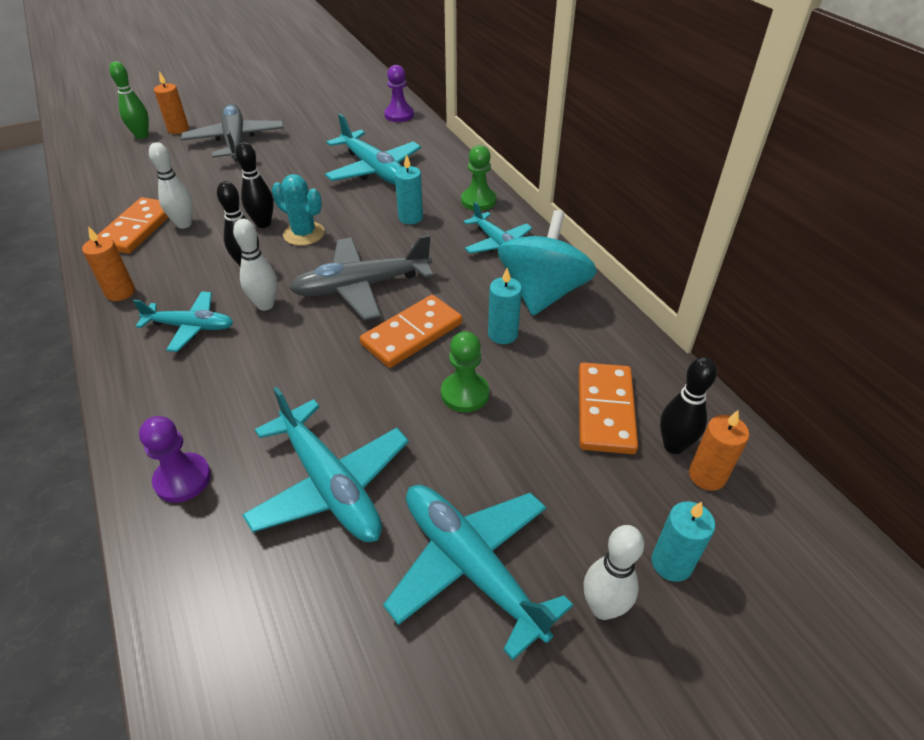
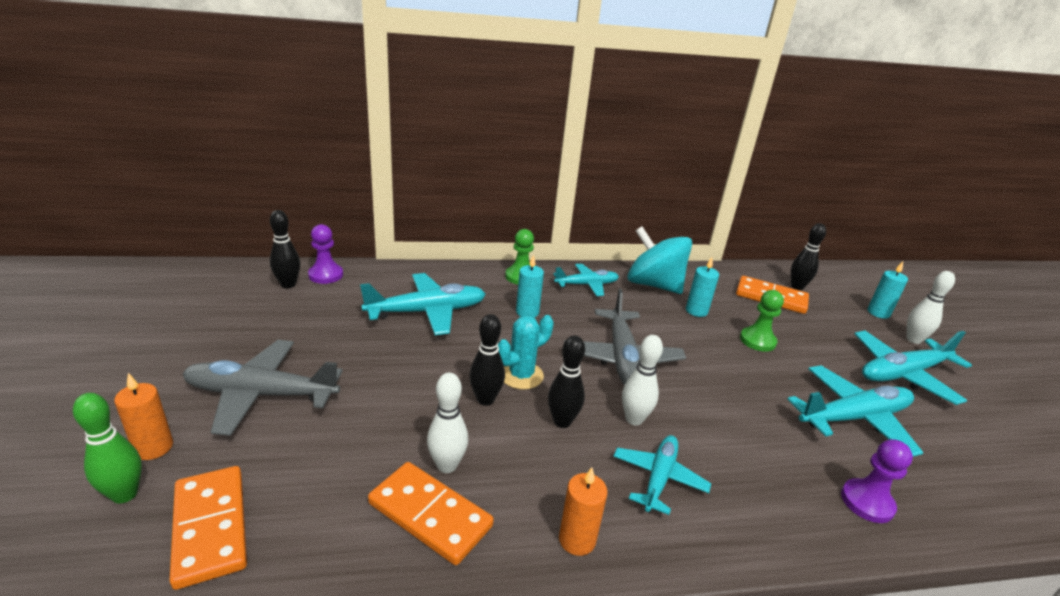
camera: 75 degrees left, 15 degrees down
(373, 107) = (288, 285): none -> black bowling pin
(412, 334) = (691, 347): orange domino -> orange domino (211, 527)
(707, 476) = (817, 285): orange candle -> none

